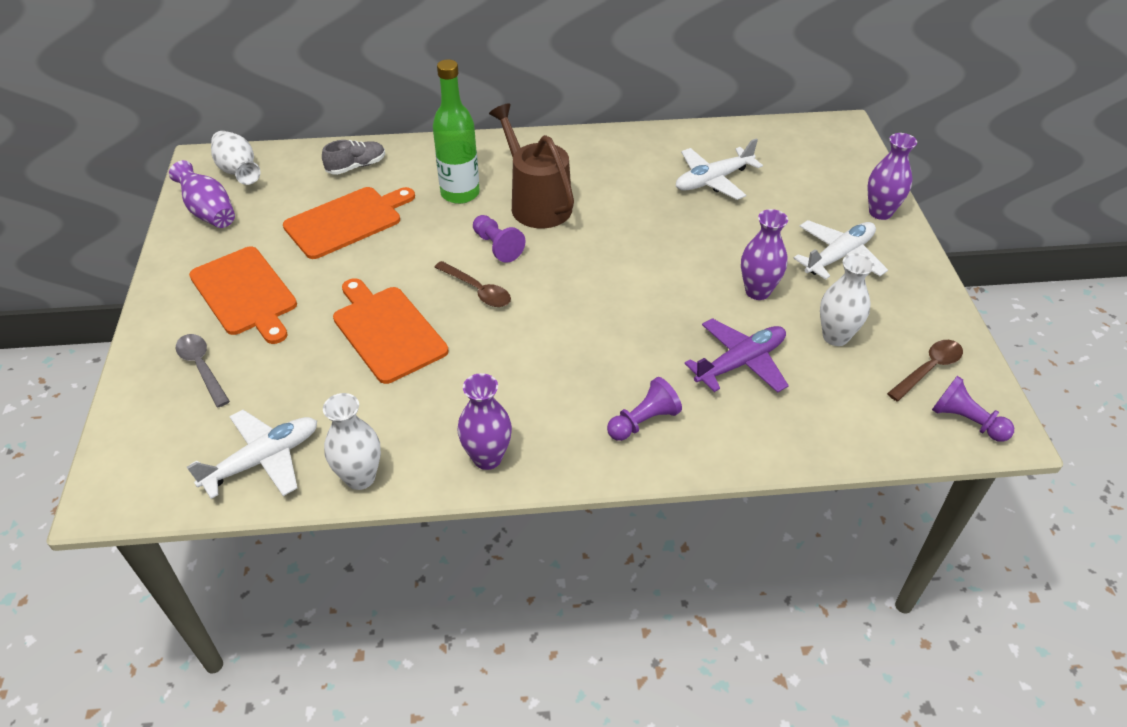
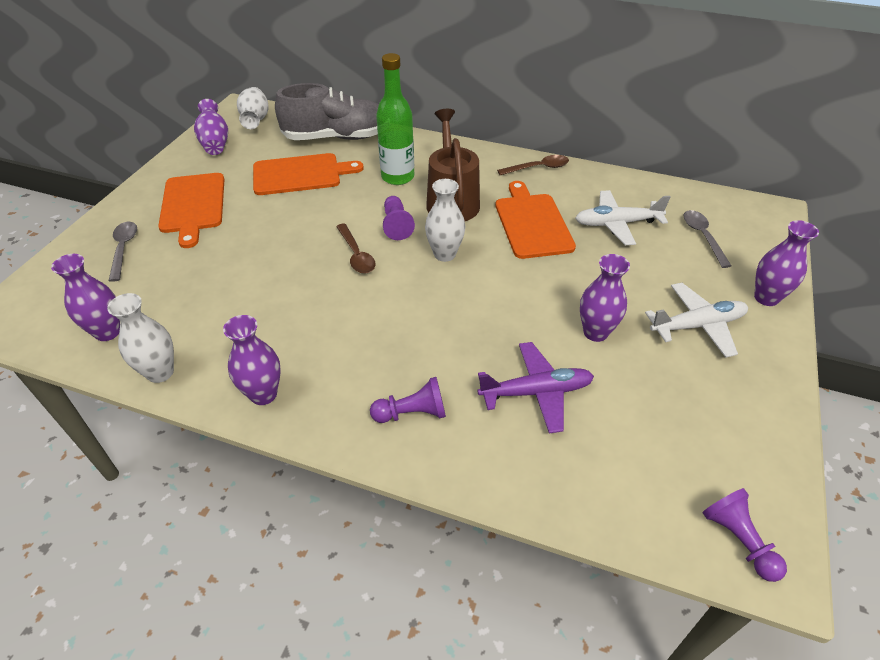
camera: 25 degrees right, 0 degrees up
(263, 460) = (107, 332): white plane -> purple vase
(356, 166) = (337, 137): grey shoe -> grey shoe, size x2.08
(387, 331) = (266, 264): orange cutting board -> orange cutting board (532, 223)
(796, 171) = (702, 237): none -> grey spoon
(835, 336) = (646, 400): white vase -> white vase (444, 254)
(928, 369) = (727, 468): brown spoon -> brown spoon (538, 168)

